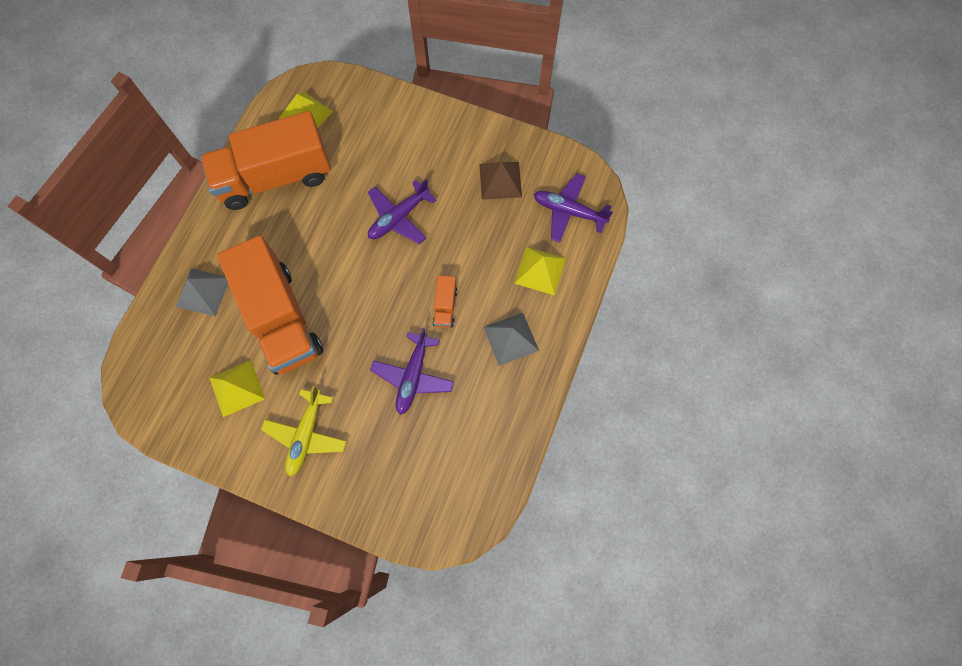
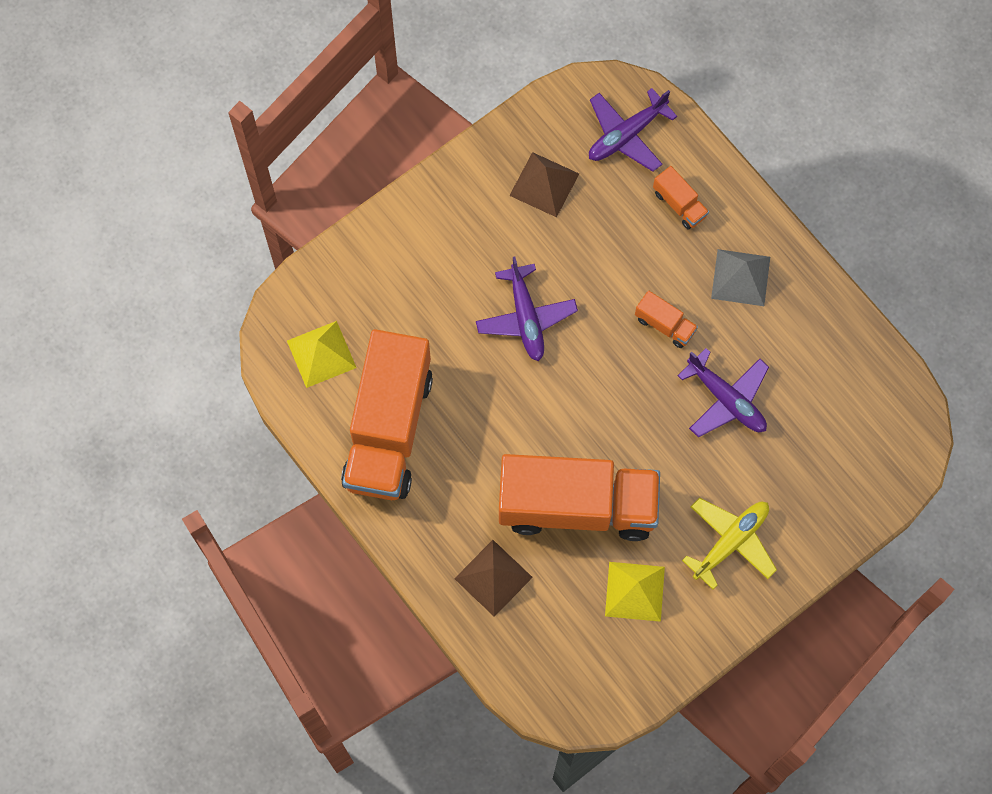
camera: 60 degrees left, 0 degrees up
(203, 292) = (493, 578): grey pyramid -> brown pyramid
(306, 435) = (730, 542): yellow plane -> yellow plane turned 90 degrees counterclockwise
(540, 270) = (679, 204): yellow pyramid -> orange truck

